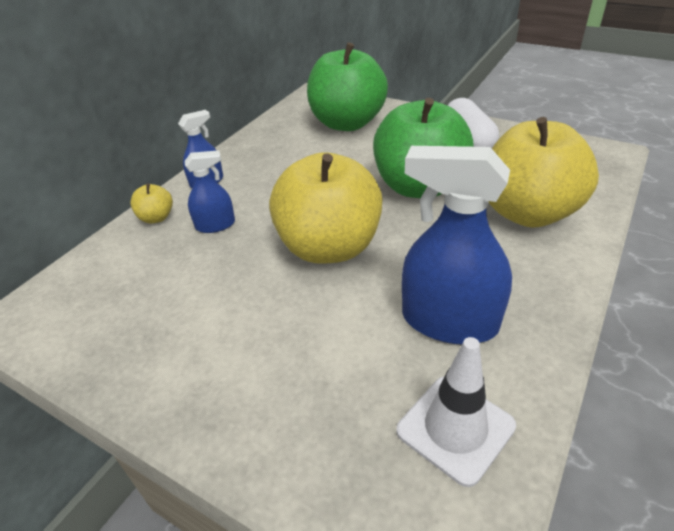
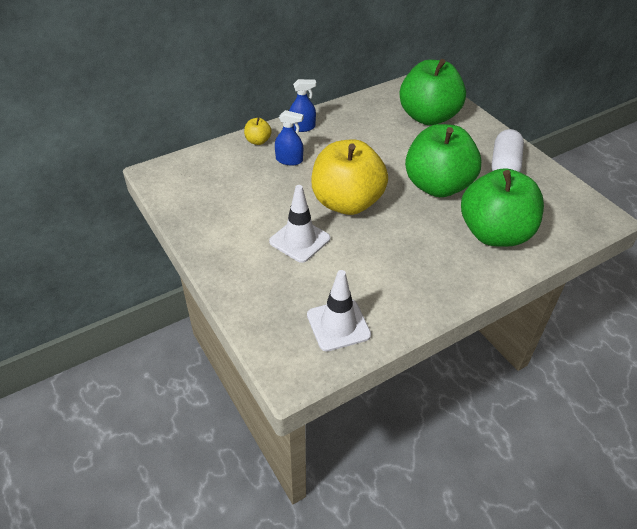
camera: 25 degrees right, 5 degrees up
(303, 324) = (299, 240): none -> white traffic cone
(449, 321) = (381, 275): blue spray bottle -> none
(527, 212) = (494, 233): yellow apple -> green apple

